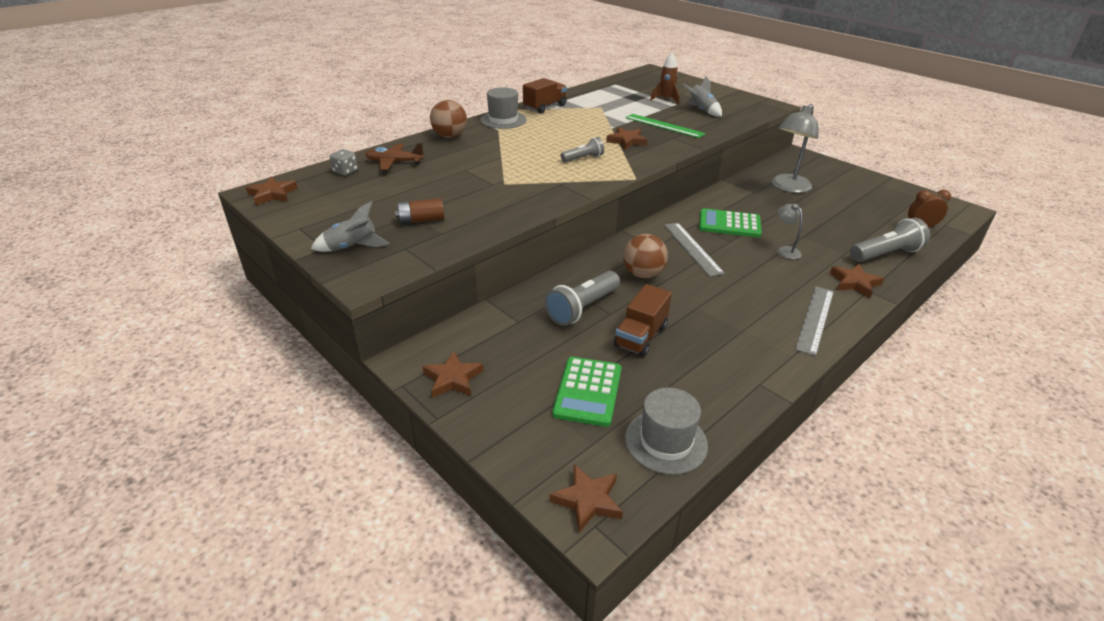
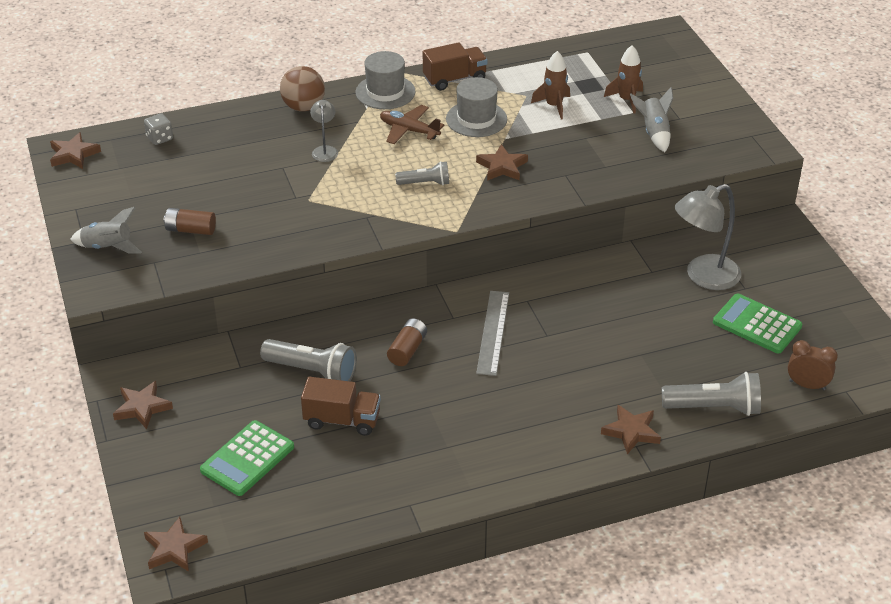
camera: 25 degrees right, 5 degrees up
(394, 162) = (217, 137): brown plane -> brown plane (409, 130)
(582, 308) = (312, 371): grey flashlight -> grey flashlight turned 135 degrees counterclockwise
(624, 109) = (554, 106): none -> brown rocket
(641, 336) = (342, 420): brown truck -> brown truck turned 135 degrees counterclockwise
(643, 274) = (407, 350): brown ball -> brown battery
(664, 125) = (575, 150): green ruler -> none
(666, 441) = (276, 526): grey hat -> grey hat (476, 119)
(729, 224) = (569, 311): green calculator -> green calculator (757, 324)
(785, 250) = (597, 367): grey lamp -> grey lamp (325, 150)
(815, 319) = (537, 458): grey ruler -> none

